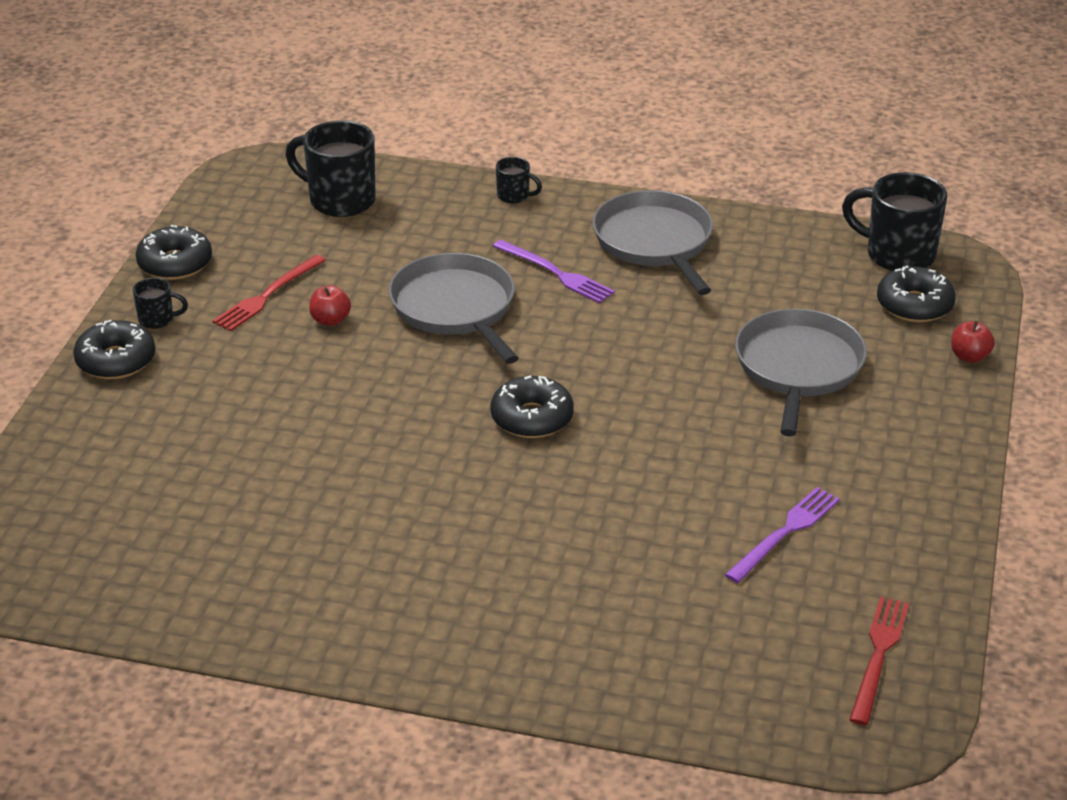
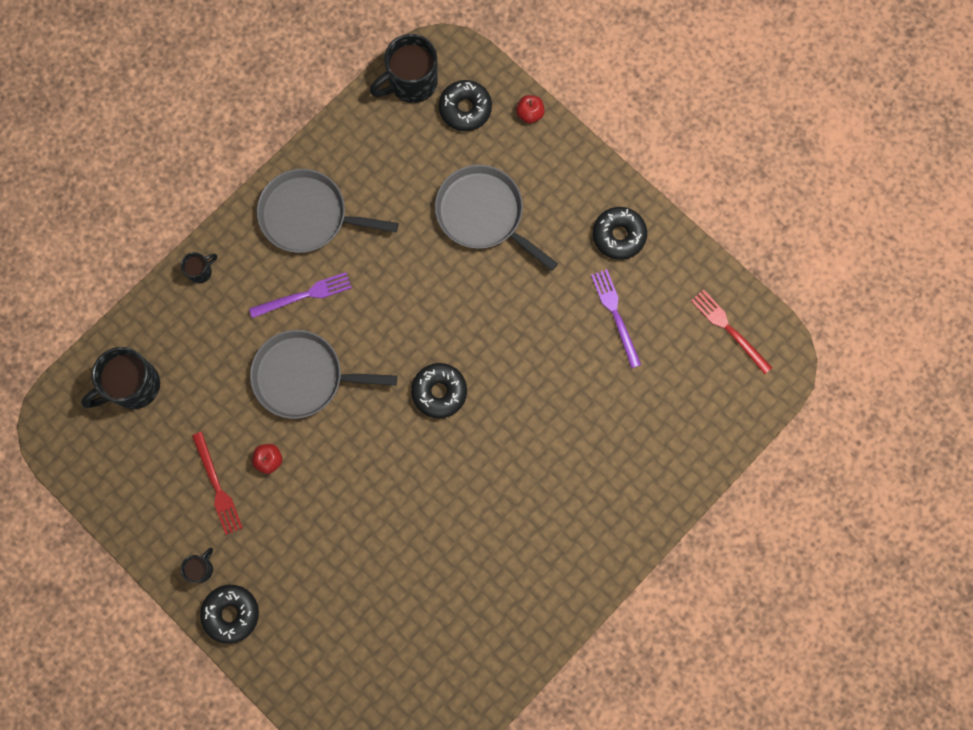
camera: 60 degrees left, 40 degrees up
(175, 263) = (142, 530): black donut -> black donut (619, 235)

